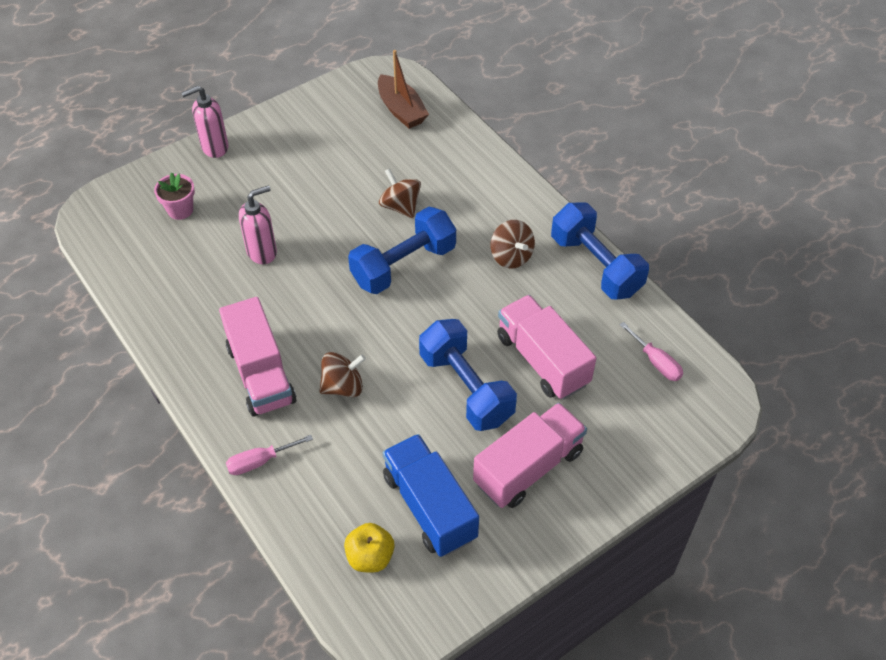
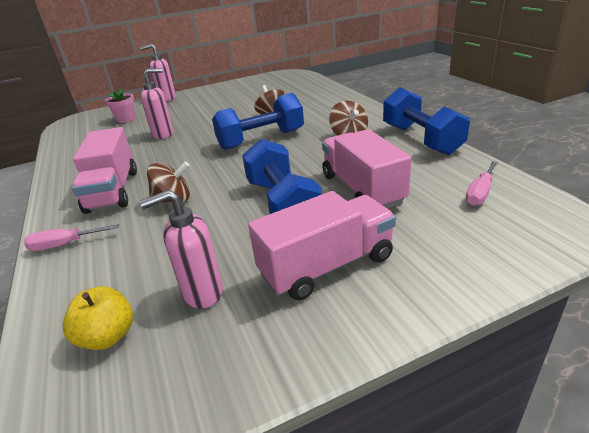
camera: 15 degrees right, 20 degrees down
(401, 110) = (292, 84): brown boat -> none
(429, 507) = (202, 293): blue truck -> pink soap dispenser
(656, 362) = (480, 193): pink screwdriver -> pink screwdriver turned 60 degrees clockwise

